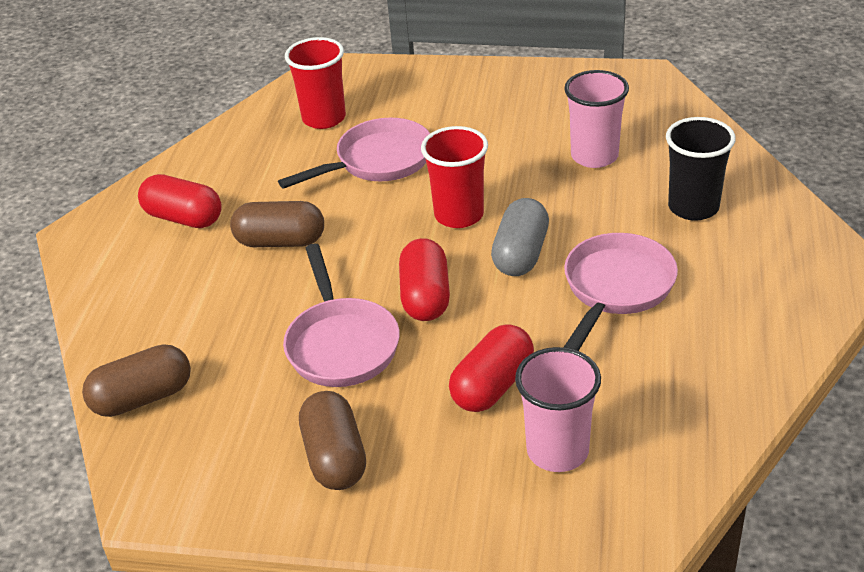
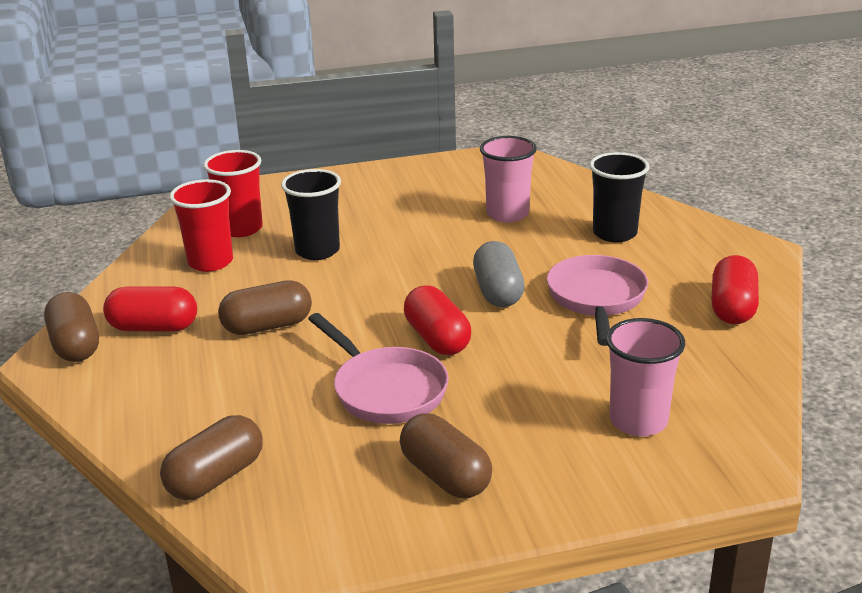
camera: 25 degrees left, 10 degrees down
(110, 221) = (75, 345): none -> brown capsule
(378, 161) = (317, 251): pink pan -> black cup
(459, 215) = (422, 275): red cup -> red cup (210, 262)
(492, 385) = (546, 388): red capsule -> red capsule (732, 308)

